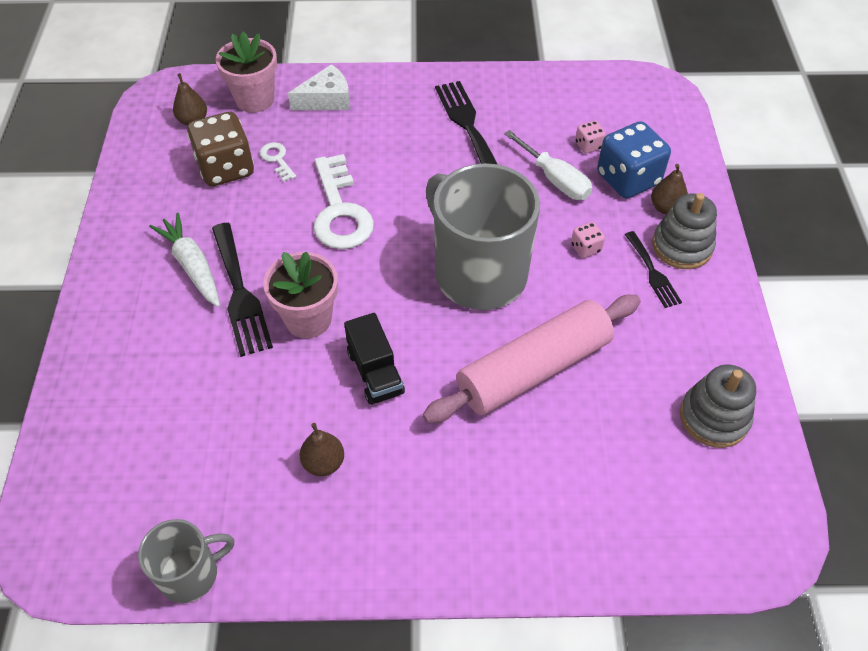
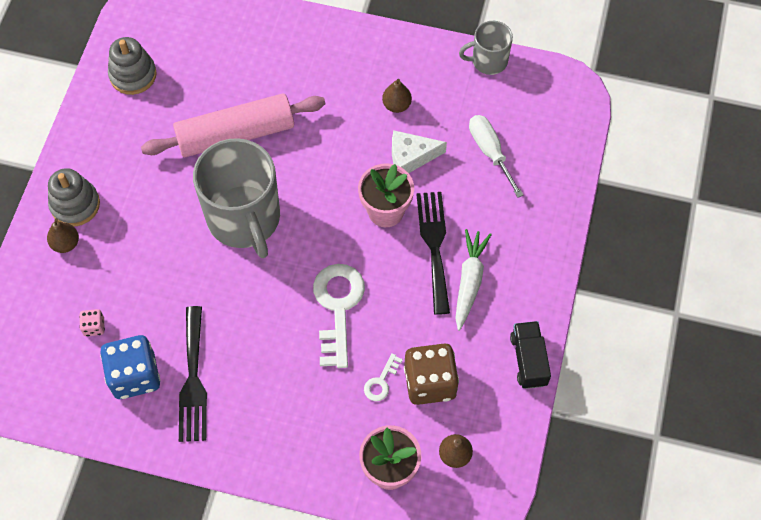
camera: 165 degrees left, 10 degrees up
(192, 266) = (469, 281): white carrot -> white carrot turned 150 degrees counterclockwise
(277, 159) = (381, 381): white key -> white key turned 45 degrees clockwise
(326, 99) = (318, 451): white cheese -> white cheese (411, 156)
(375, 372) = (347, 158): black truck -> black truck (528, 360)
(555, 179) = (142, 295): white screwdriver -> white screwdriver (490, 152)
(585, 248) = (151, 221): pink dice -> none
(628, 179) = (80, 280): blue dice -> blue dice (135, 376)
(652, 272) = (111, 187): black fork -> none

